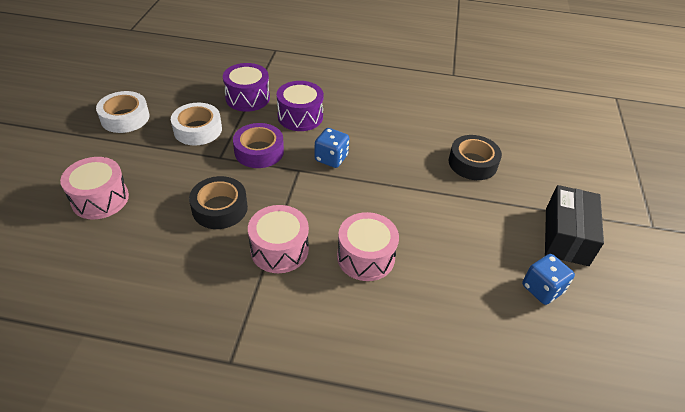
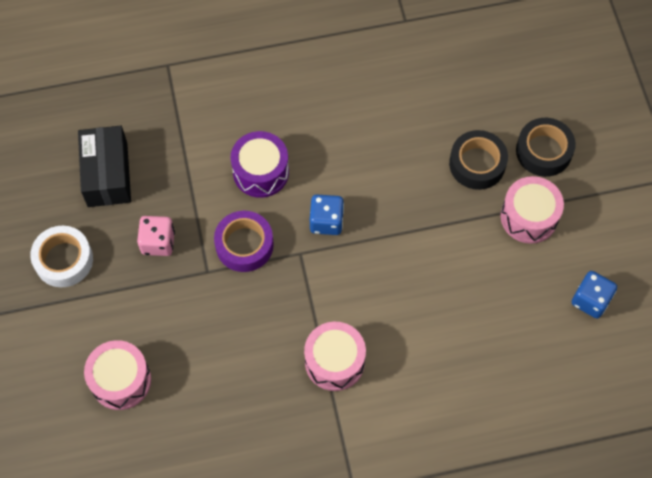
camera: 20 degrees left, 20 degrees up
(198, 130) = (158, 242): white tape -> pink dice
(220, 208) = (249, 339): black tape -> black tape (543, 151)
(247, 98) = (183, 167): purple drum -> none
(366, 257) = (419, 334): pink drum -> pink drum (529, 217)
(566, 236) = (597, 226): black box -> black box (107, 174)

